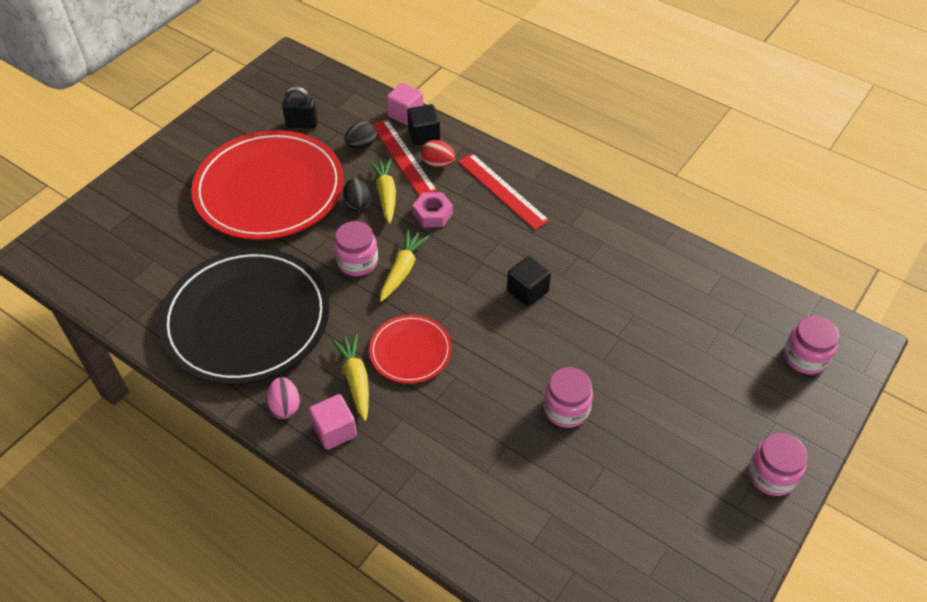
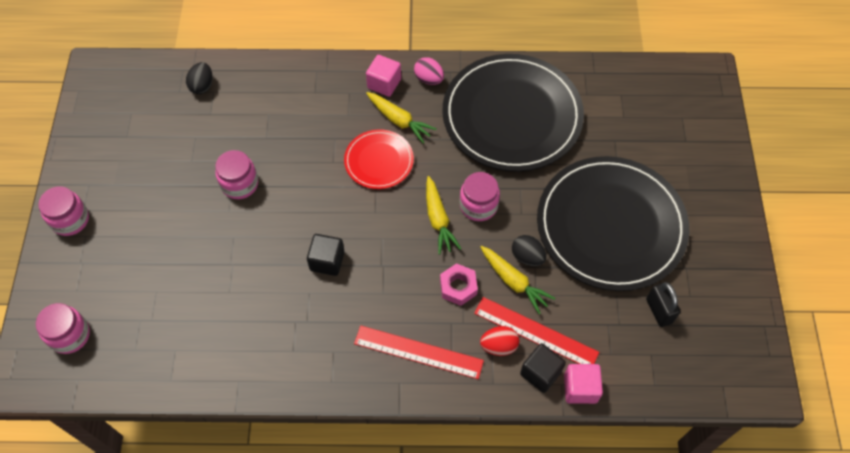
camera: 145 degrees right, 10 degrees up
(269, 189) = (610, 225): red plate -> black plate
(302, 124) = (658, 311): black padlock -> black padlock turned 75 degrees counterclockwise
(361, 145) = (583, 322): black egg -> black egg (202, 86)

